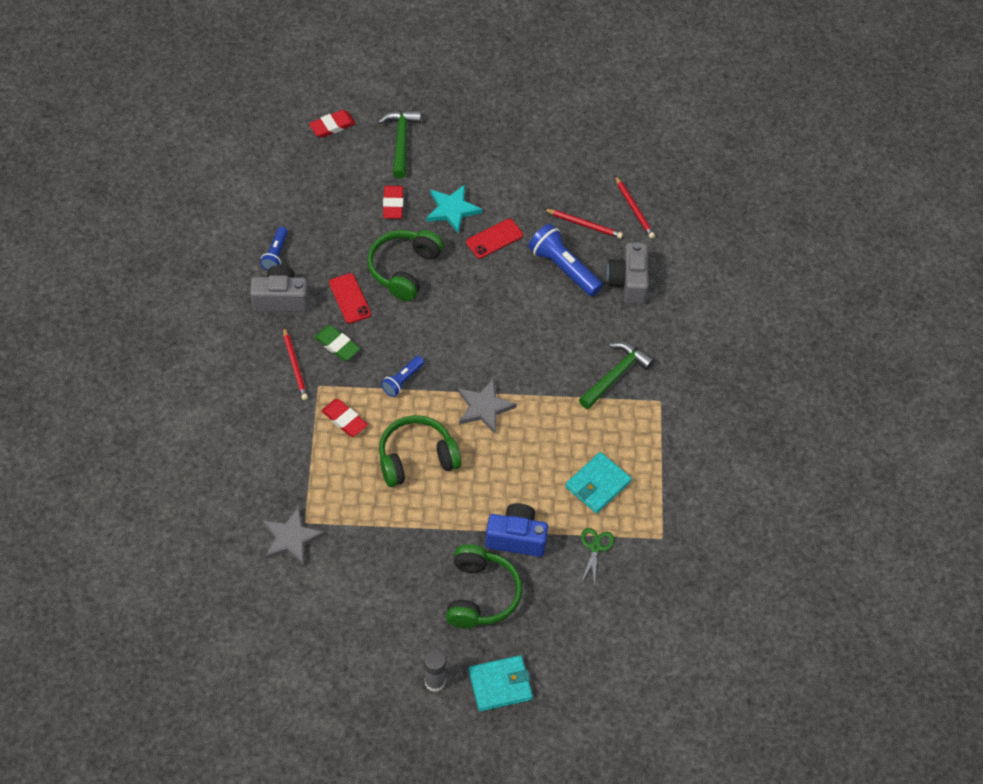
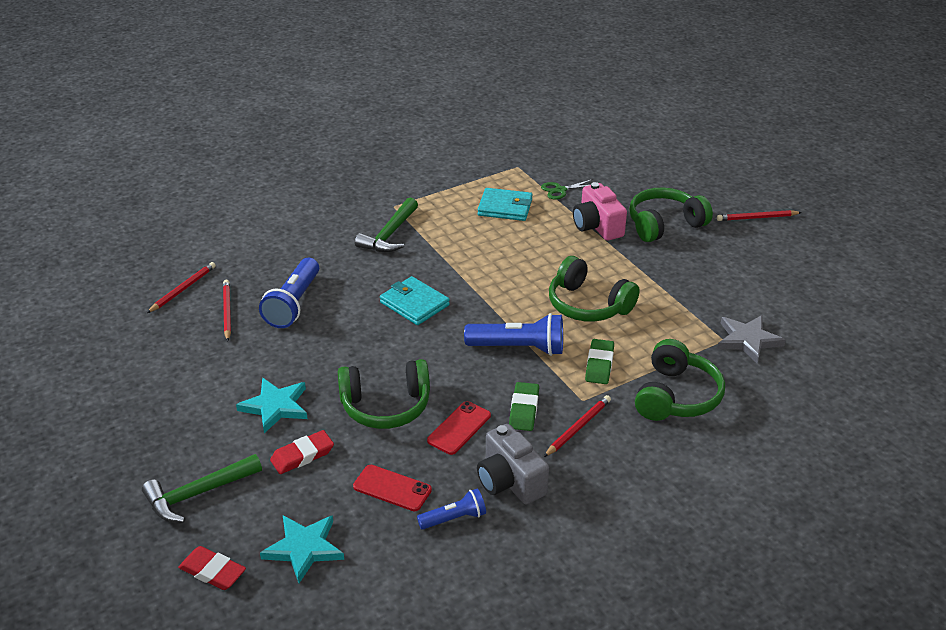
camera: 120 degrees left, 20 degrees down
(275, 445) = (676, 396): none -> green headphones
(314, 173) = (304, 548): none -> turquoise star
(344, 419) = (599, 365): red eraser -> green eraser
(402, 381) = (519, 348): blue flashlight -> blue flashlight, size x1.72
(434, 682) = (757, 218): grey glue stick -> red pencil
(484, 408) = (496, 289): grey star -> none
(494, 239) = (292, 361): red phone -> red phone (392, 488)
(500, 685) = (719, 190): turquoise wallet -> turquoise wallet (414, 304)
(516, 538) = (597, 226): blue camera -> pink camera
(616, 375) = (389, 234): green hammer -> green hammer turned 75 degrees counterclockwise
(628, 282) = (279, 262): grey camera -> none

